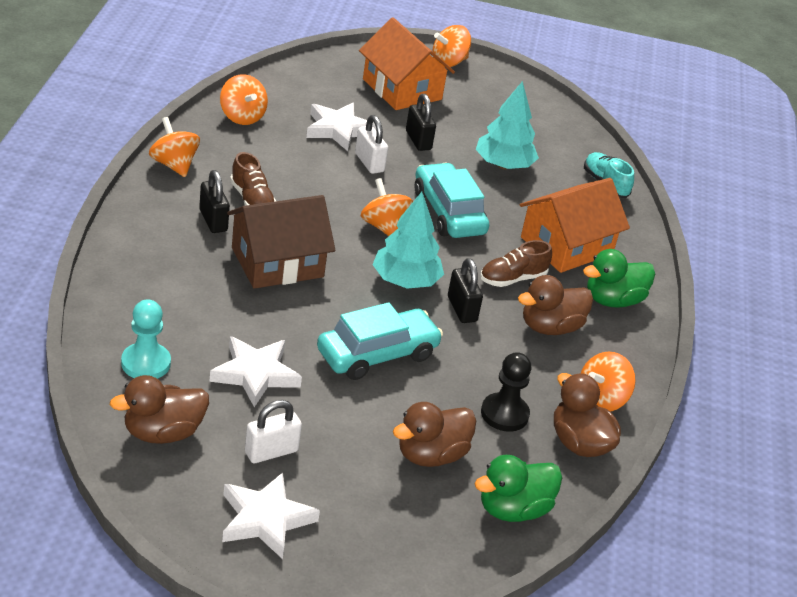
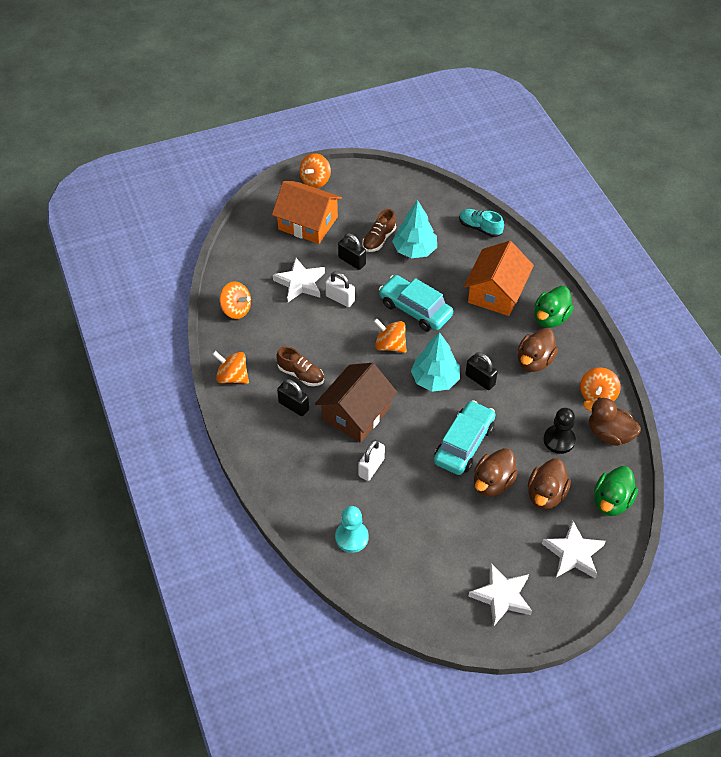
camera: 25 degrees left, 15 degrees up
(163, 433) = (403, 578): brown duck -> brown duck (492, 483)
(255, 374) = (414, 503): white star -> white star (573, 553)
(271, 452) = (467, 550): white padlock -> white padlock (371, 467)
(512, 279) = (488, 338): brown shoe -> brown shoe (379, 239)

